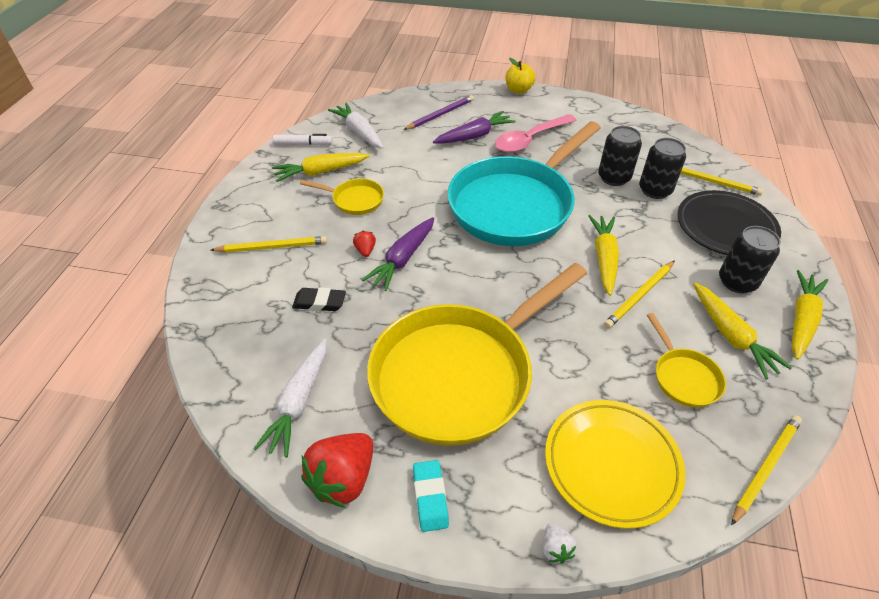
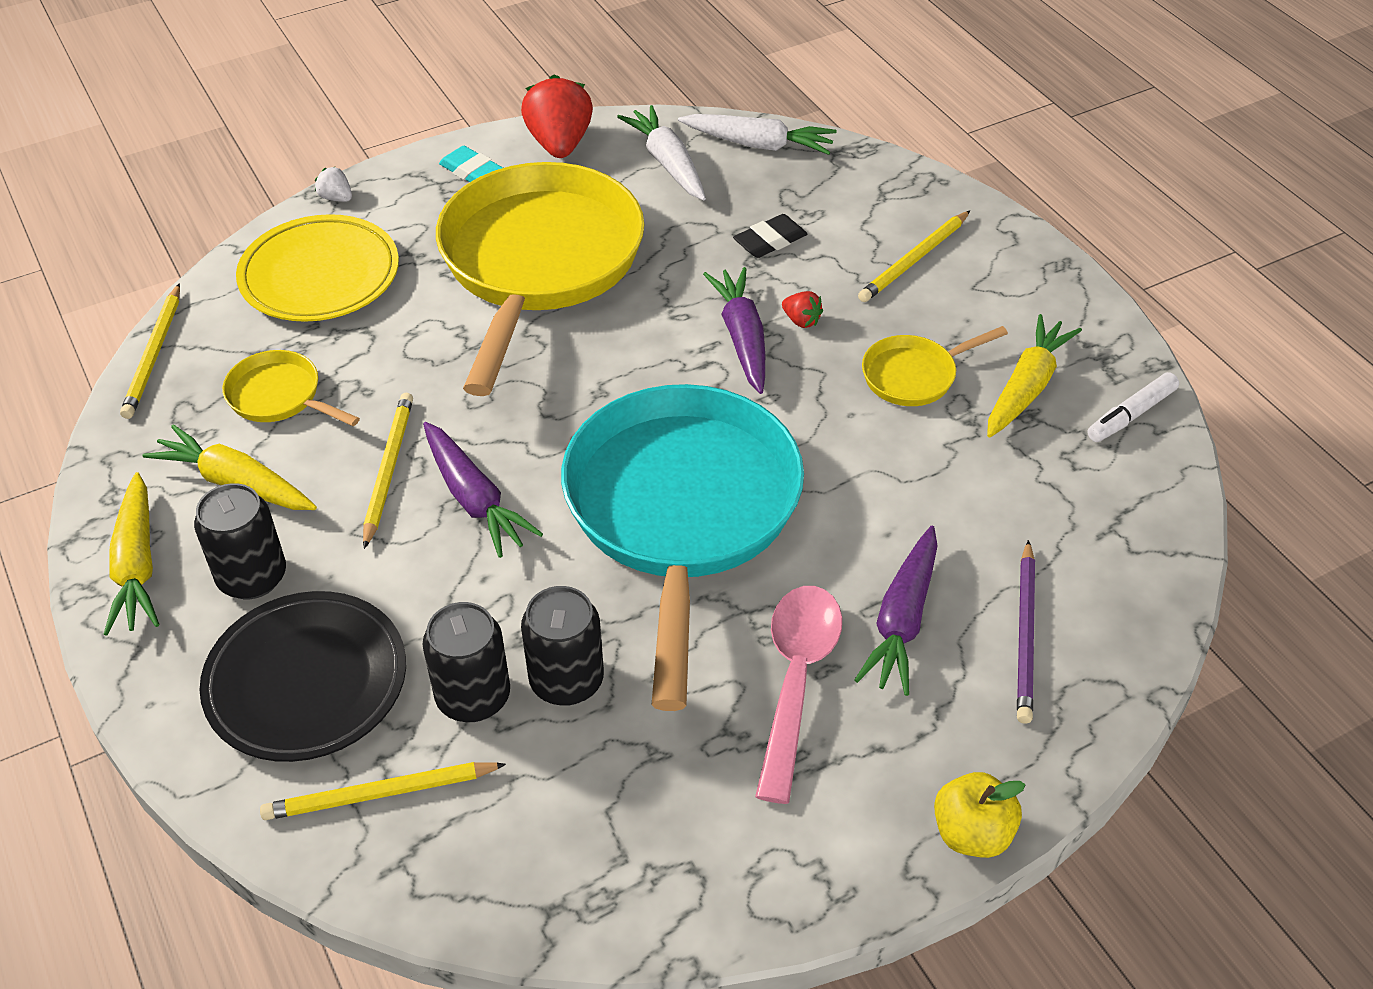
camera: 140 degrees right, 0 degrees up
(359, 132) = (1093, 495): white carrot -> white carrot (758, 144)
(604, 258) = (474, 499): yellow carrot -> purple carrot

